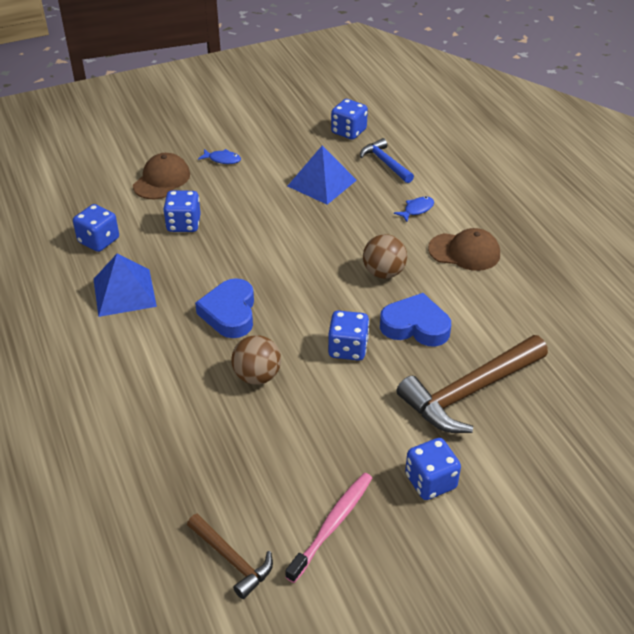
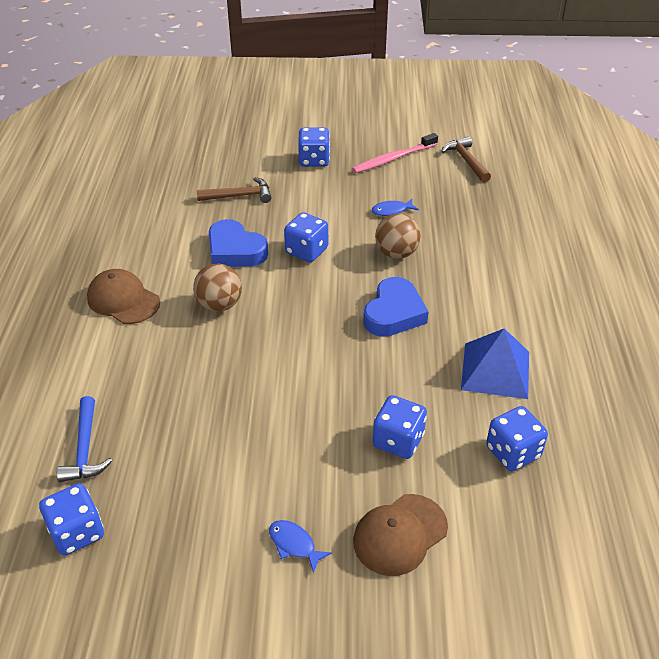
camera: 155 degrees left, 0 degrees up
(321, 183) = (191, 445): blue pyramid -> none
(417, 209) = (118, 364): blue fish -> blue fish (392, 211)
(469, 392) = (240, 196): brown hammer -> brown hammer, size x0.55

